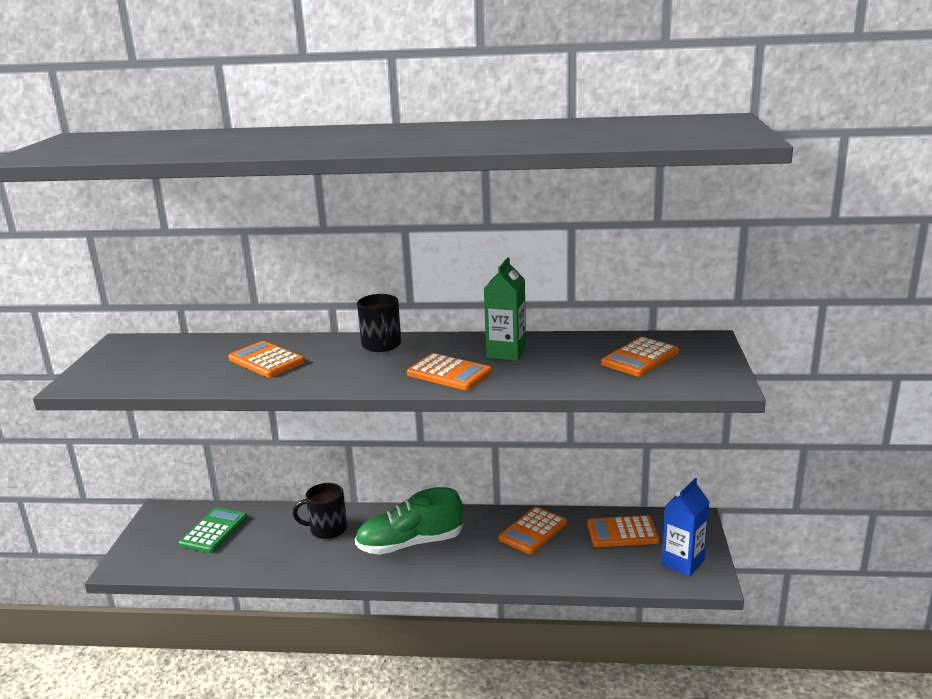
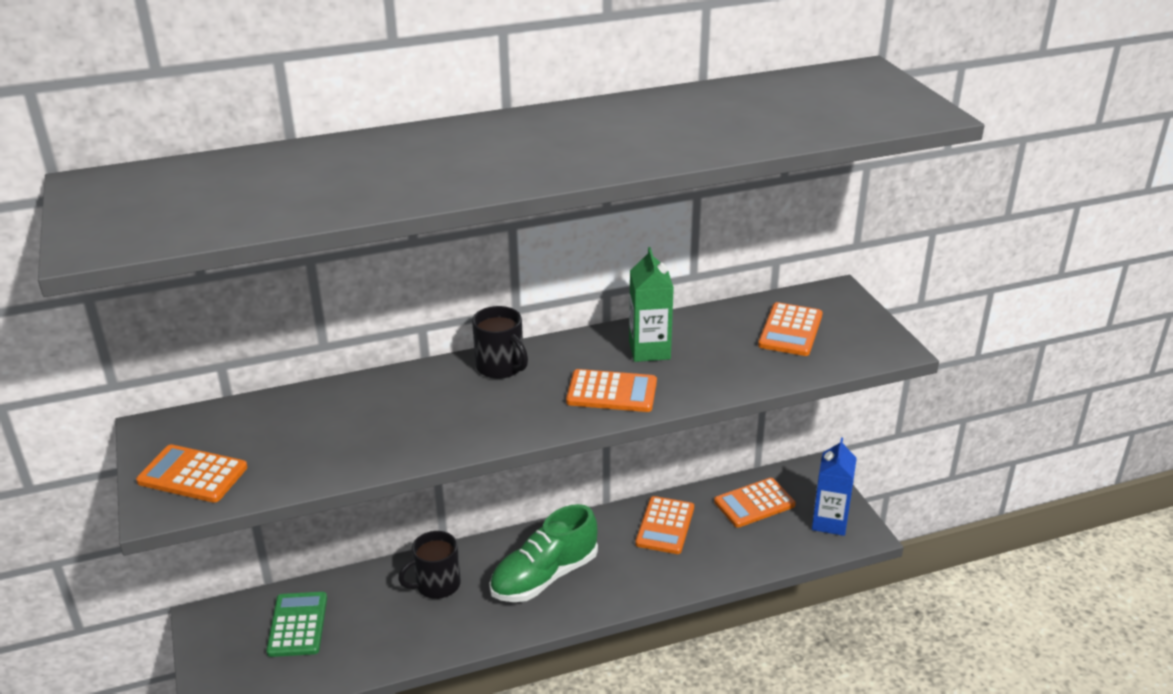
camera: 25 degrees left, 10 degrees up
(266, 360) = (381, 418): orange calculator -> orange calculator (193, 475)

